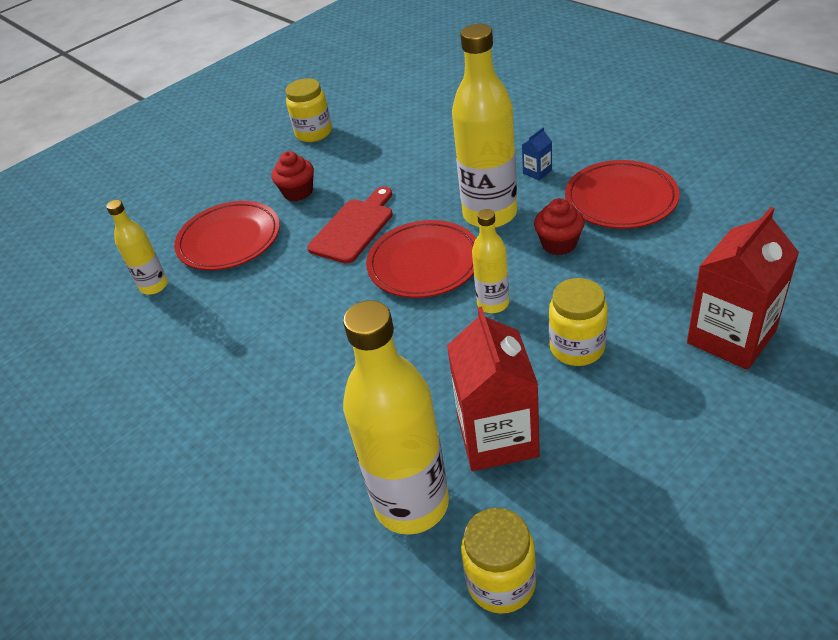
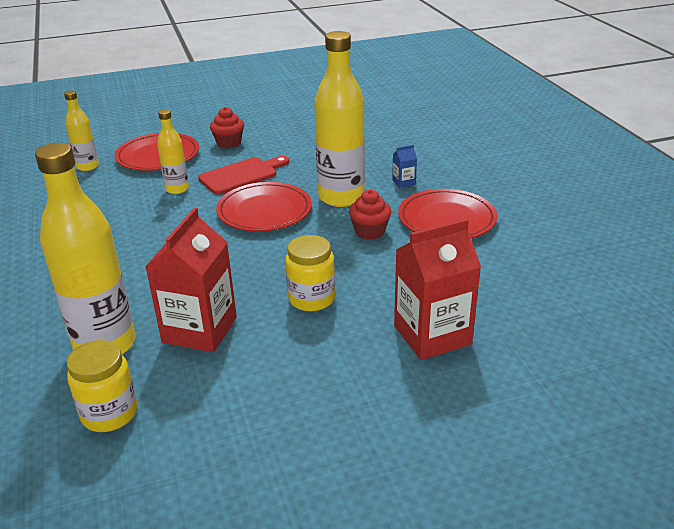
camera: 20 degrees right, 10 degrees down
(314, 133) = (276, 112): yellow jar -> none
(493, 304) = (283, 251): yellow bottle -> yellow bottle (177, 189)

